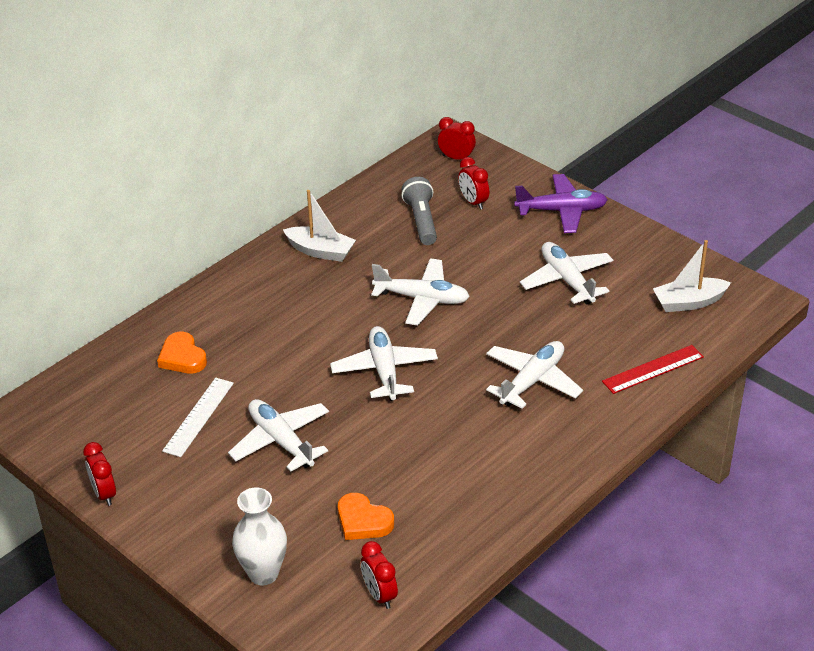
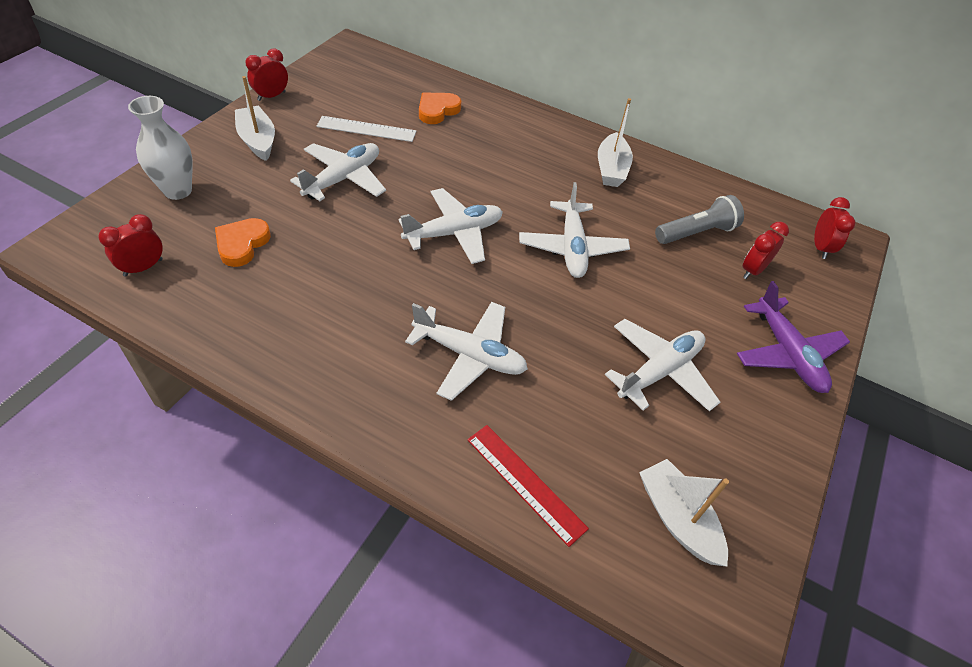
camera: 70 degrees right, 10 degrees up
(191, 507) = (258, 140): none -> white boat

